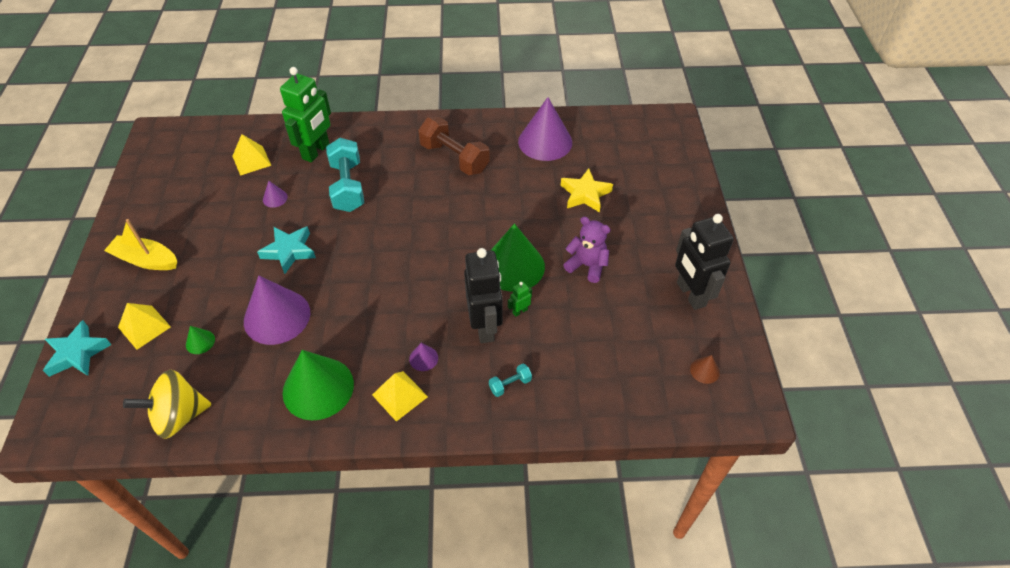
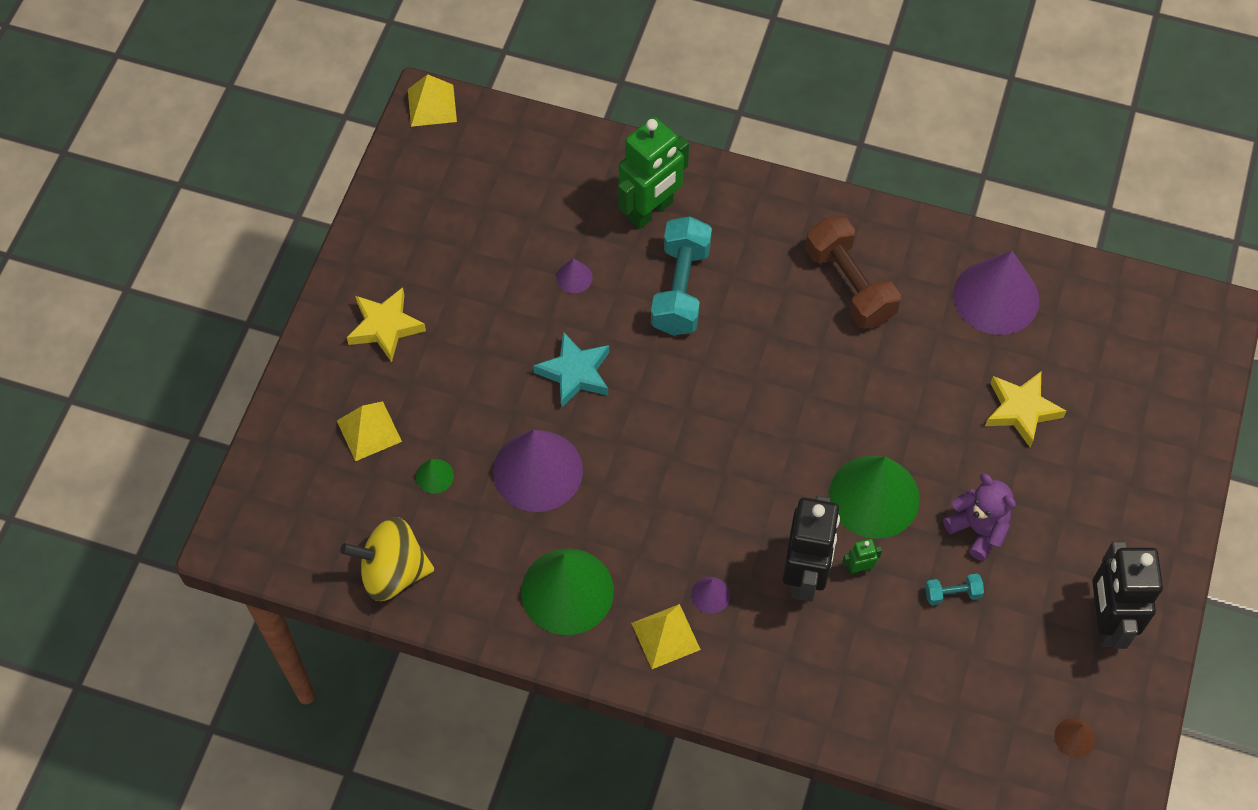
camera: 20 degrees right, 10 degrees up
(77, 353) = (283, 442): turquoise star -> none
(146, 260) = (385, 327): yellow boat -> yellow star
(251, 160) = (555, 199): yellow pyramid -> yellow pyramid (432, 105)
(510, 384) = (810, 669): turquoise dumbbell -> turquoise dumbbell (952, 593)

